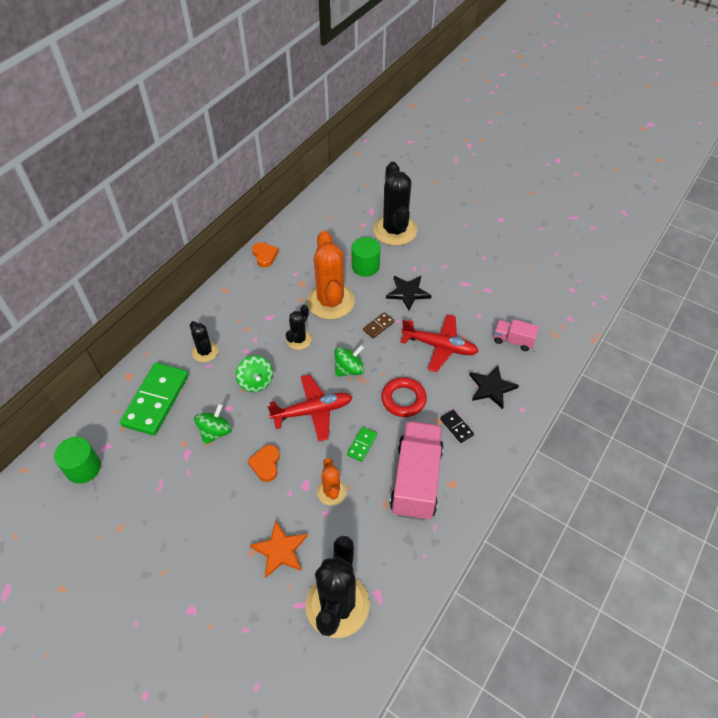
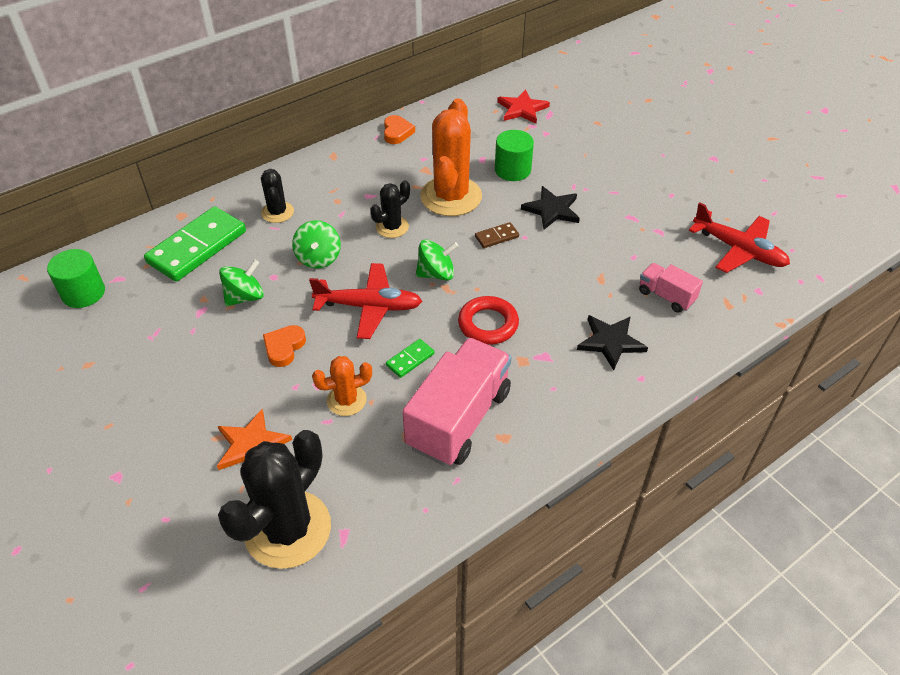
camera: 20 degrees right, 5 degrees down
(331, 491) = (346, 400): orange cactus -> orange cactus turned 60 degrees clockwise
(349, 211) = (522, 109): none -> red star
(395, 230) = (569, 140): black cactus -> none
(439, 346) = (564, 278): red plane -> red plane (738, 250)
(456, 427) = (541, 374): black domino -> none

